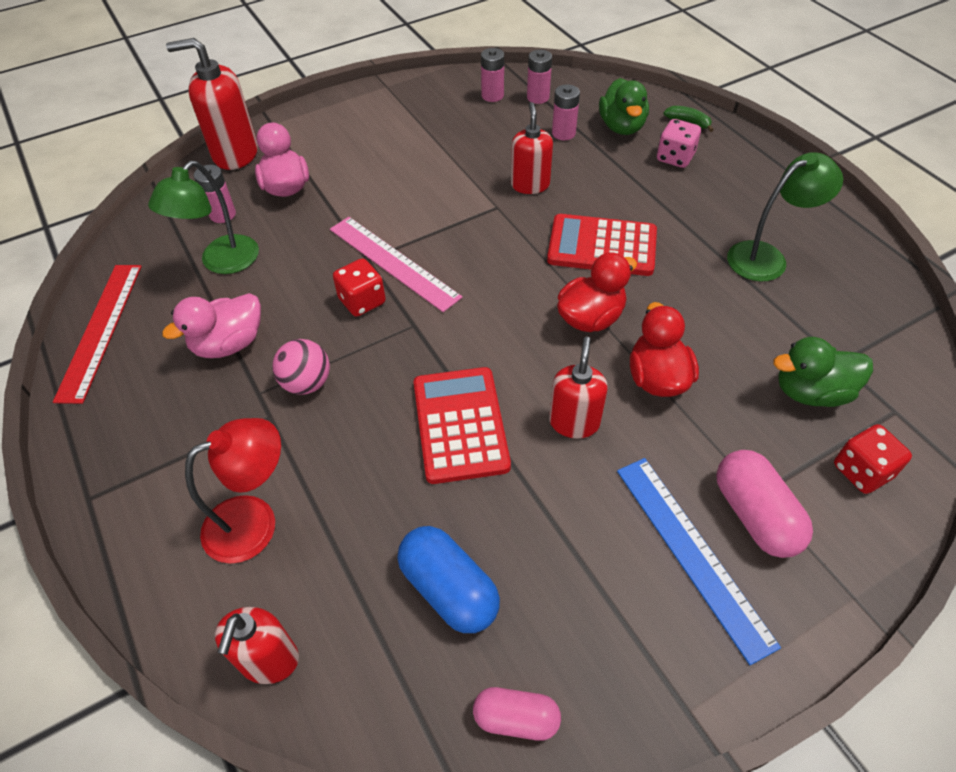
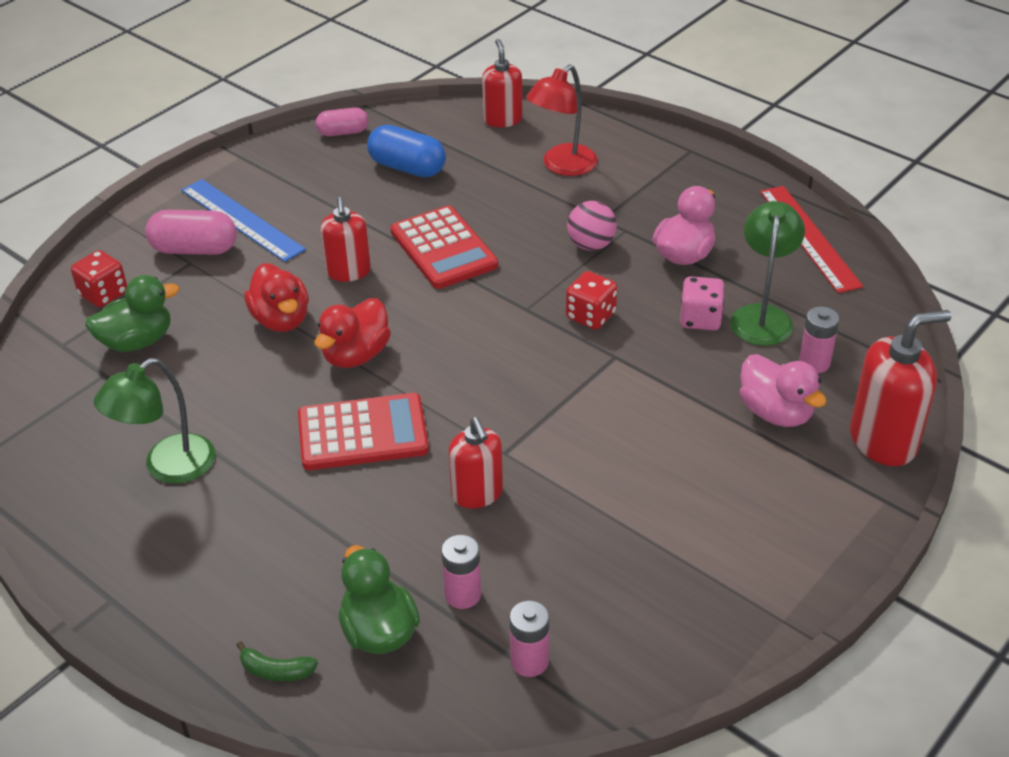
camera: 160 degrees right, 10 degrees down
(393, 262) = (585, 359): pink ruler -> none
(492, 95) = (603, 645): pink battery -> none
(675, 158) = (290, 591): pink dice -> pink dice (700, 319)
(754, 515) = (194, 249): pink capsule -> pink capsule turned 45 degrees counterclockwise

